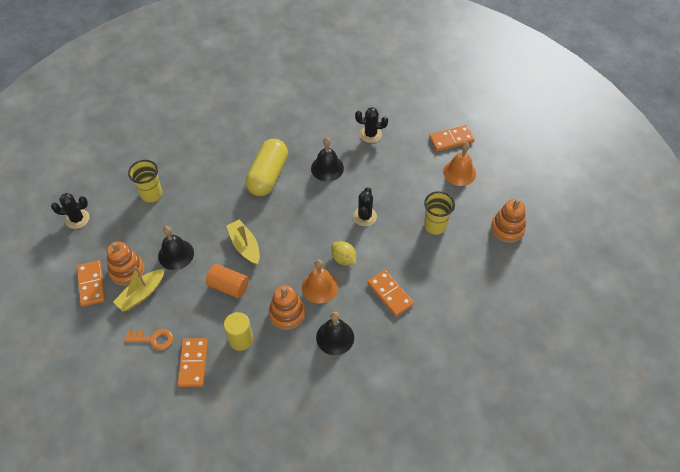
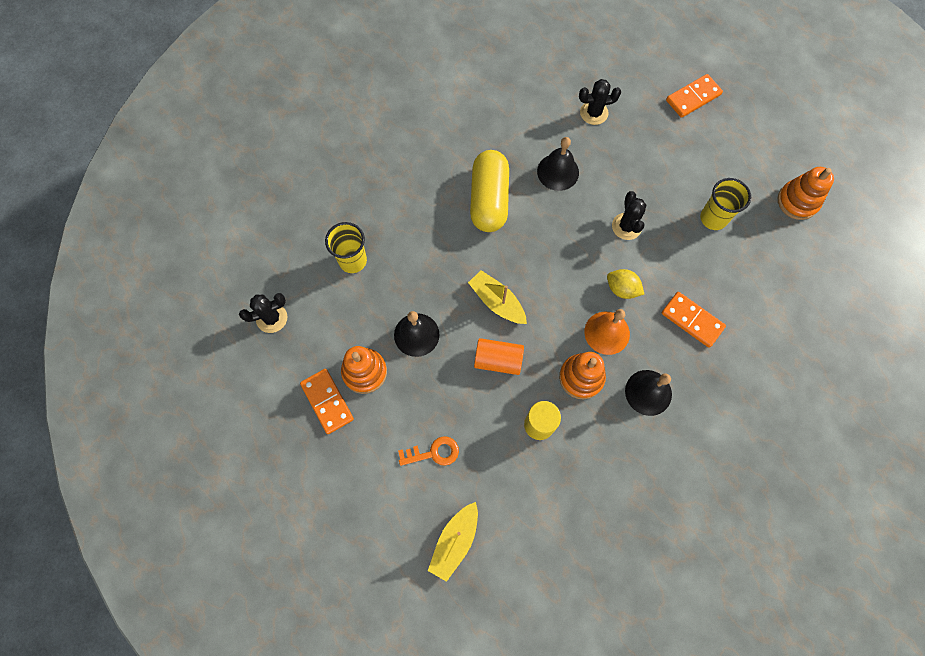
camera: 15 degrees left, 15 degrees up
(141, 294) = (395, 398): yellow boat -> yellow boat (455, 541)
(193, 363) = (494, 470): orange domino -> none
(459, 172) = (718, 140): orange bell -> none

